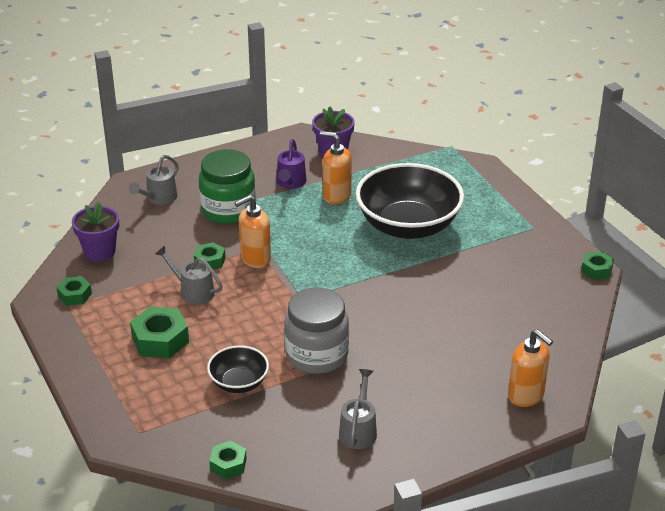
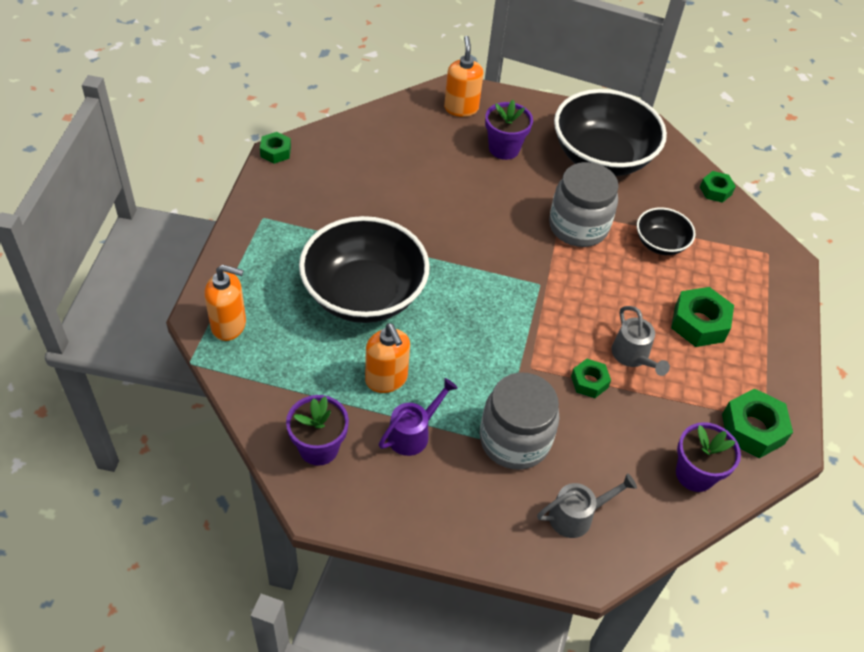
camera: 145 degrees left, 15 degrees up
(75, 295) = (752, 429): green nut -> green nut, size x1.67
(228, 210) = (514, 440): green jar -> grey jar
(255, 259) = (543, 355): orange soap dispenser -> orange soap dispenser (229, 325)
(359, 430) = (601, 157): grey watering can -> black bowl
(446, 382) = (504, 148): none -> purple flower pot

